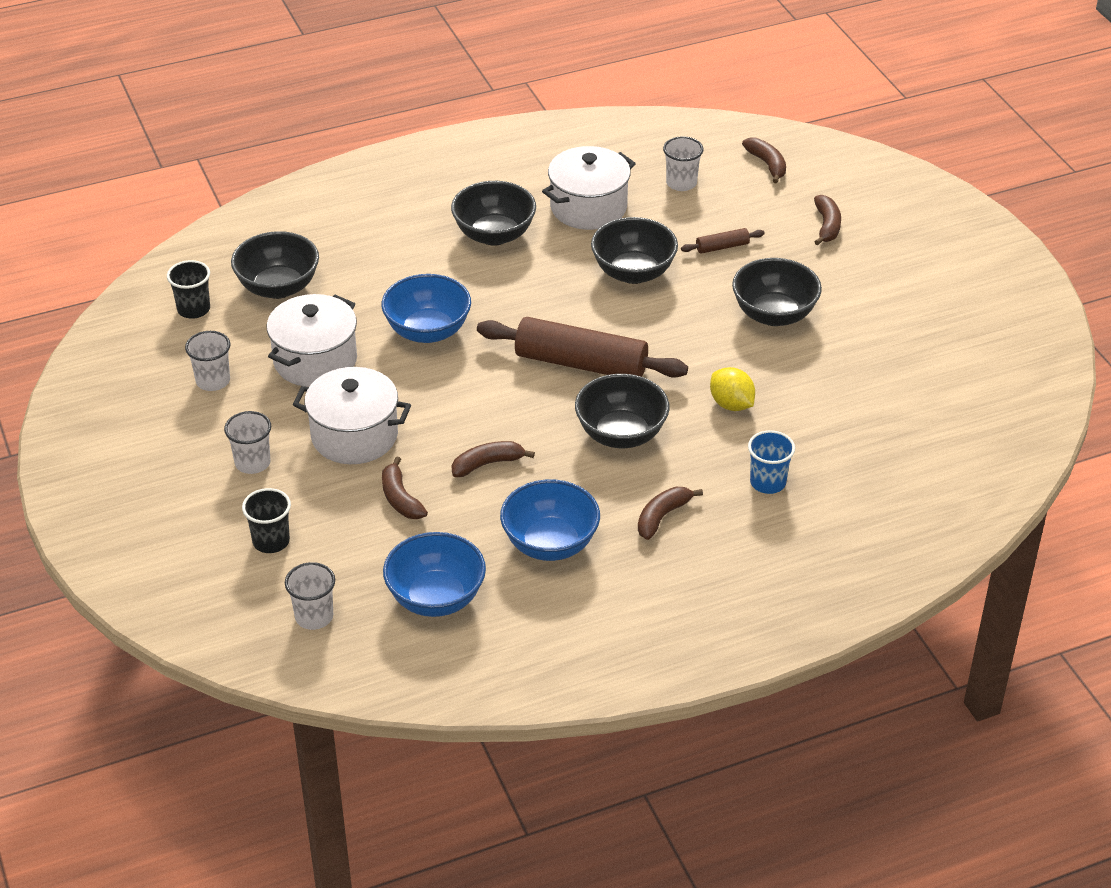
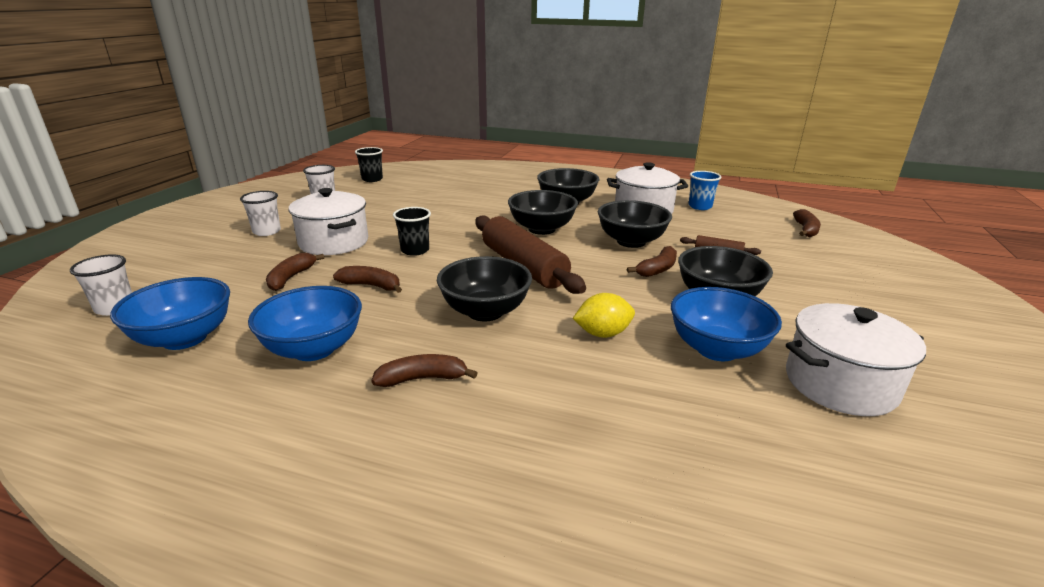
camera: 40 degrees right, 15 degrees down
(271, 541) = (192, 263): black cup -> black cup (415, 250)
(278, 287) = (422, 185): black bowl -> black bowl (542, 229)
(315, 360) = (382, 210): white pot -> white pot (840, 384)
(427, 331) = (460, 221): blue bowl -> blue bowl (716, 349)
(681, 183) = (724, 219): white cup -> none
(731, 404) = (602, 334): yellow lemon -> yellow lemon turned 75 degrees clockwise
(768, 482) = (555, 405): blue cup -> blue cup (700, 206)
(827, 226) = (828, 270): brown banana -> brown banana (657, 269)

